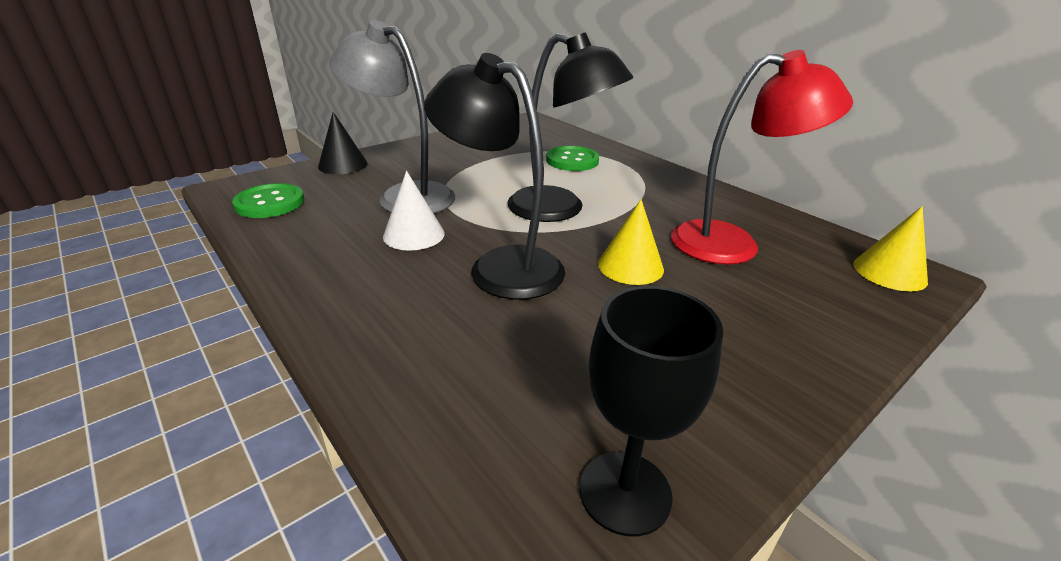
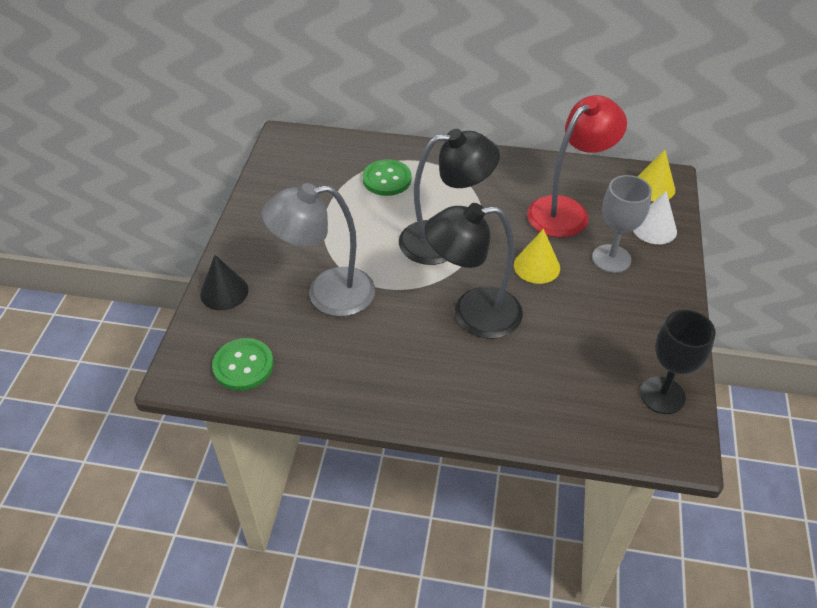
camera: 40 degrees left, 15 degrees up
(414, 234) = (389, 324): white cone -> white cone (654, 228)
(741, 303) = (611, 259): none -> grey goblet

